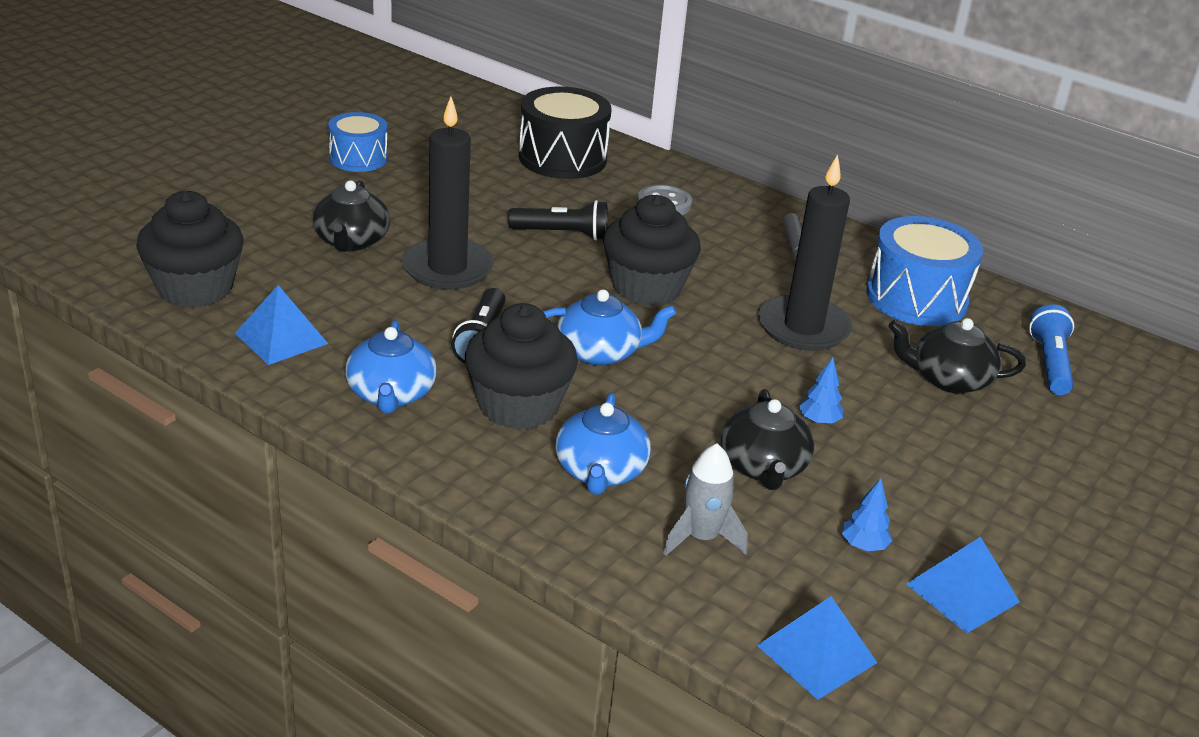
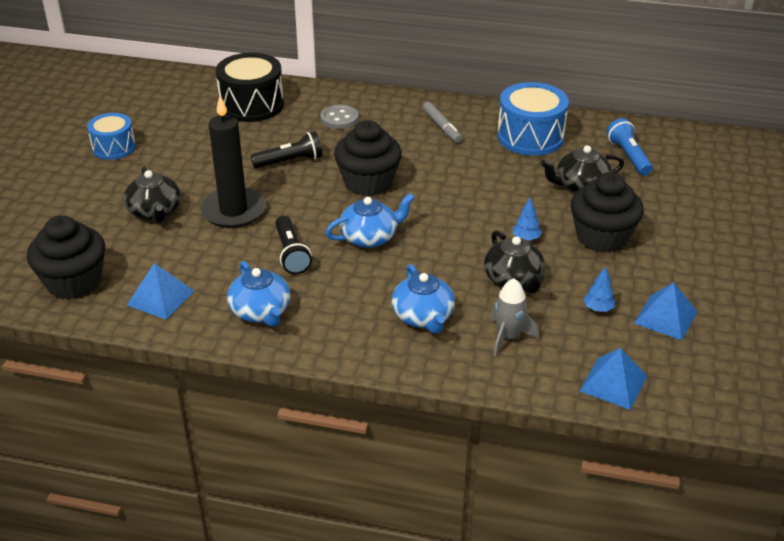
camera: 20 degrees left, 5 degrees up
(518, 406) = (345, 291): black cupcake -> black cupcake (602, 237)
(803, 328) = (478, 179): black candle -> none

